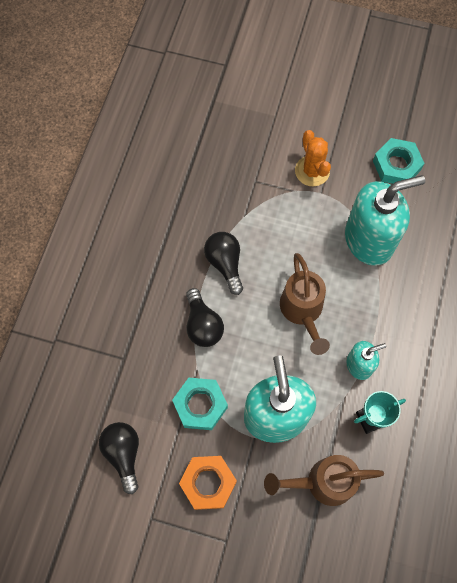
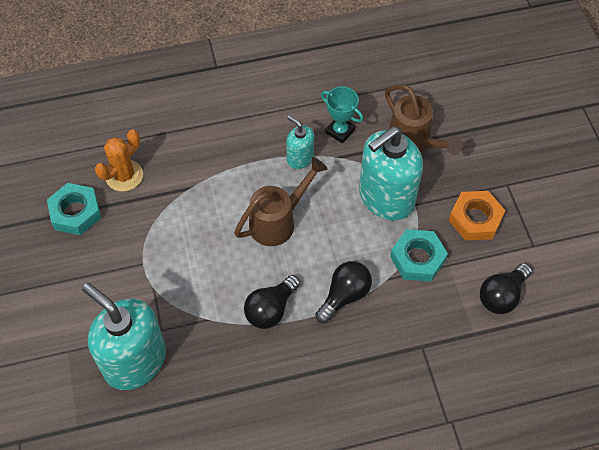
camera: 120 degrees left, 10 degrees down
(312, 171) = (121, 282): orange cactus -> orange cactus (124, 176)
(369, 240) = (173, 201): turquoise soap dispenser -> turquoise soap dispenser (134, 361)

